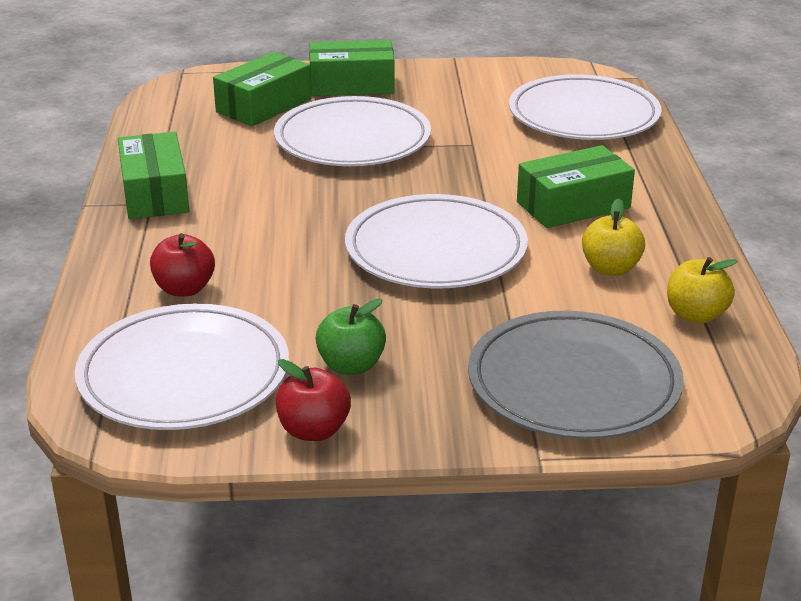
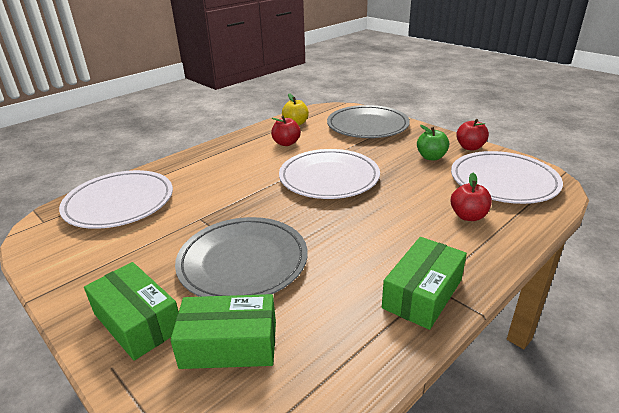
camera: 130 degrees left, 0 degrees up
(352, 139) = (243, 262): white plate -> grey plate
(573, 205) = (241, 167): green box -> none
(610, 268) = (286, 143): yellow apple -> red apple

